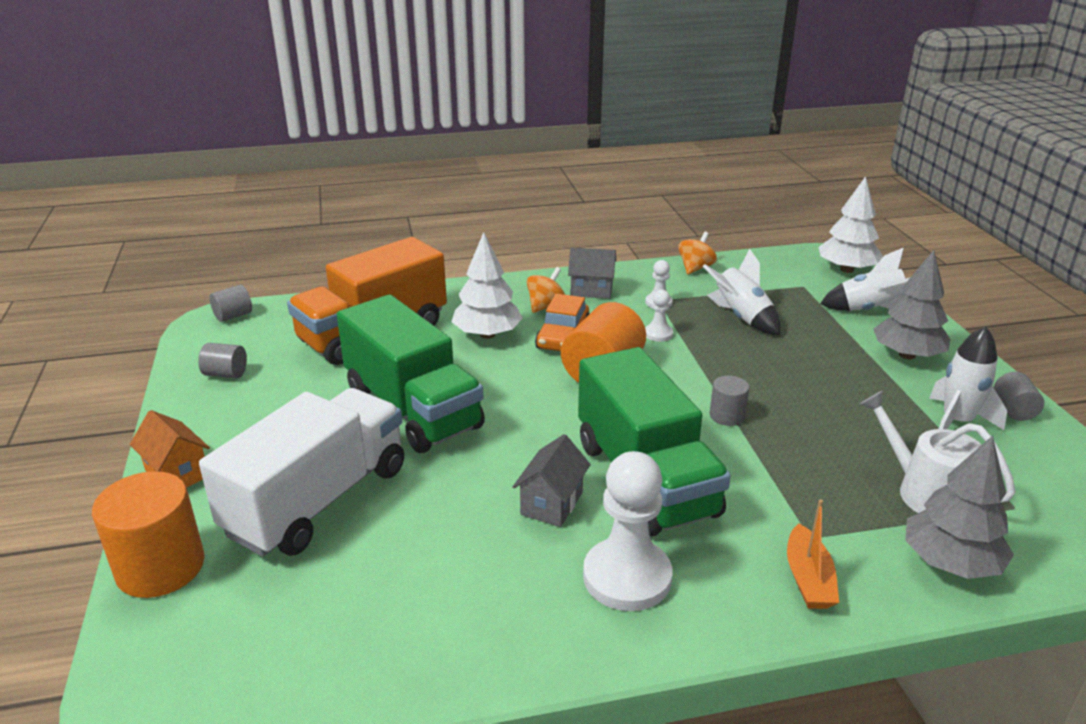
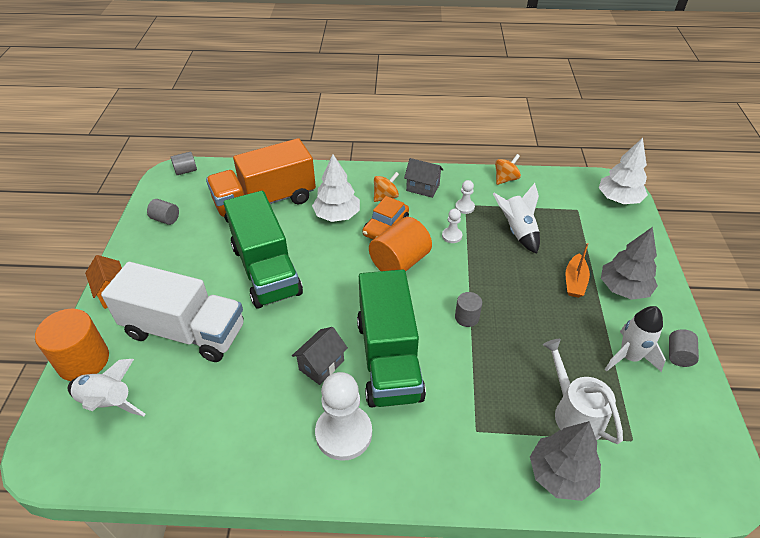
camera: 15 degrees right, 15 degrees up
(318, 500) = (185, 331): white truck -> white truck turned 60 degrees clockwise
(808, 578) = (458, 463): orange boat -> orange boat (574, 281)
(869, 310) = (617, 241): white rocket -> white rocket (108, 402)

